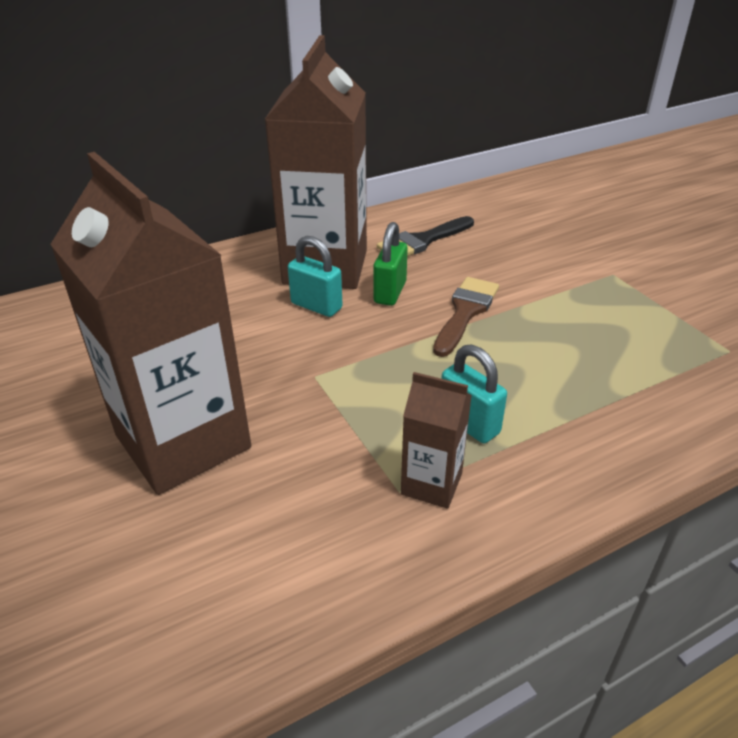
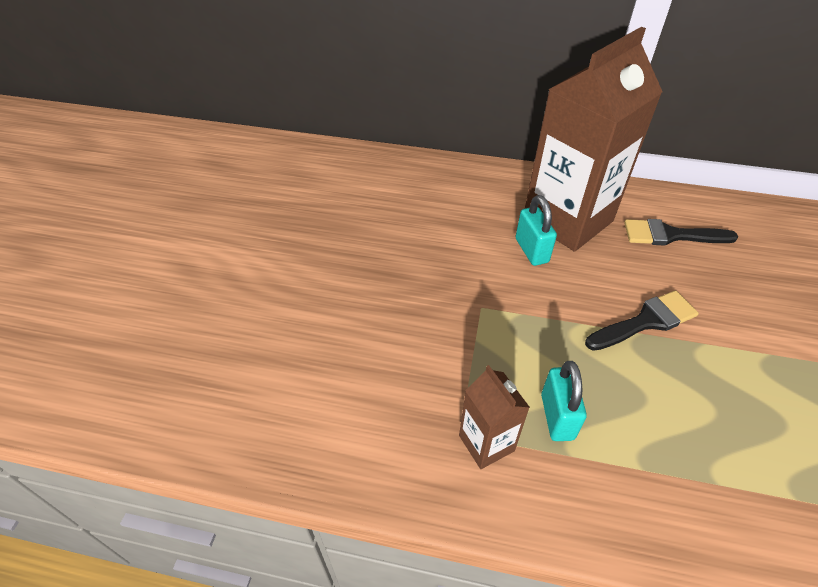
camera: 40 degrees right, 10 degrees up
(183, 441) = (362, 305): brown carton -> none
(390, 292) = (598, 269): green padlock -> none
(465, 312) = (646, 321): brown brush -> black brush

